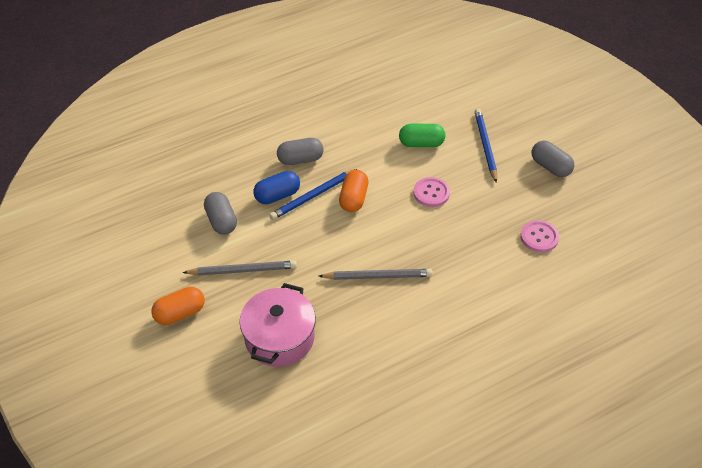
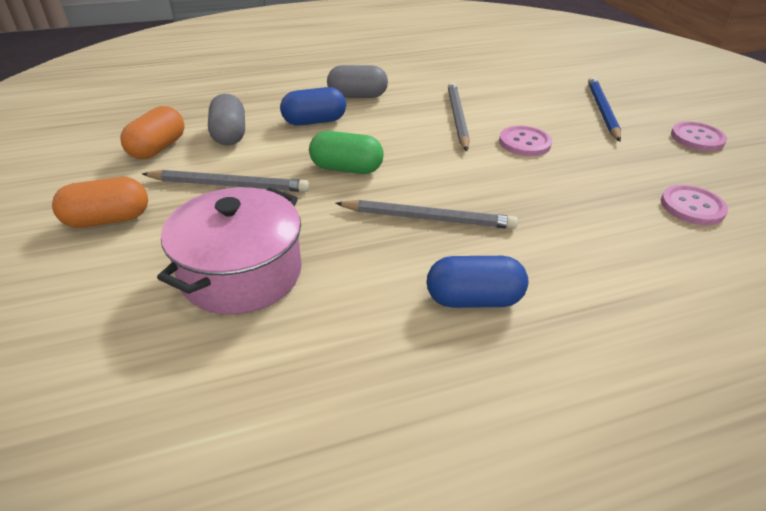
camera: 10 degrees right, 10 degrees down
(313, 196) = (361, 127): blue pencil -> none
(353, 199) = (415, 136): orange capsule -> orange capsule (158, 148)
(380, 173) = (457, 118): none -> grey pencil
(413, 332) = (473, 299): none -> blue capsule
(421, 143) = (516, 100): green capsule -> green capsule (346, 169)
(550, 167) = (697, 138): grey capsule -> pink button

